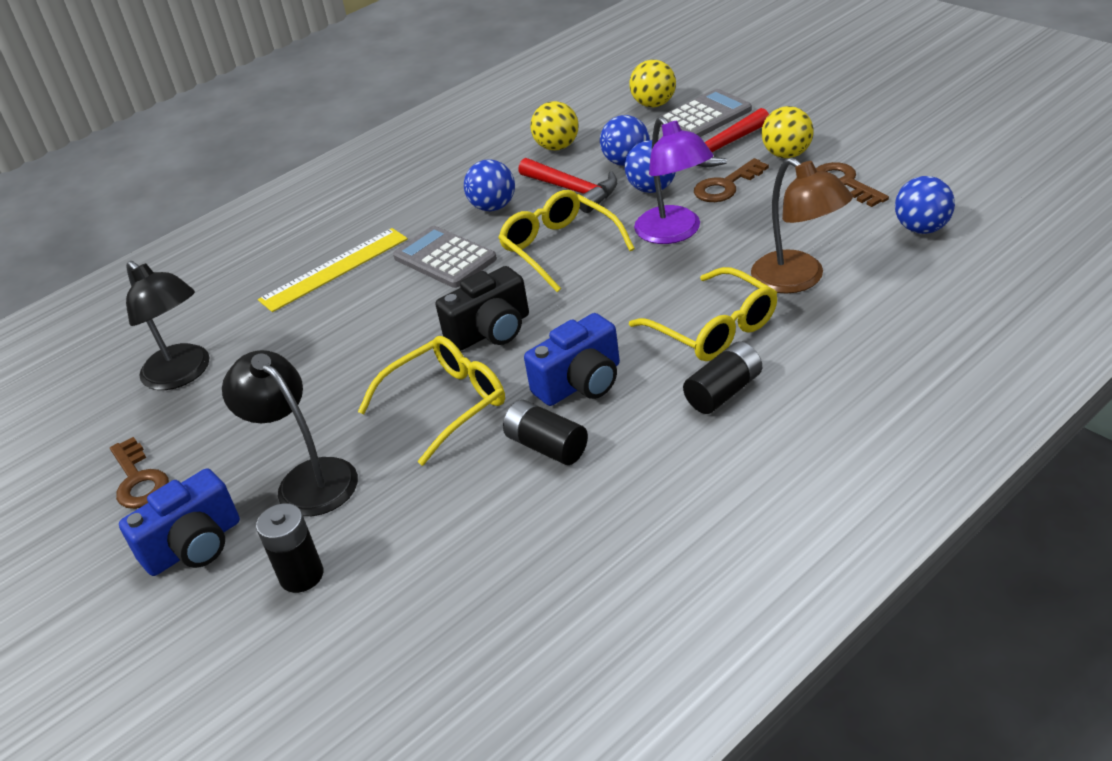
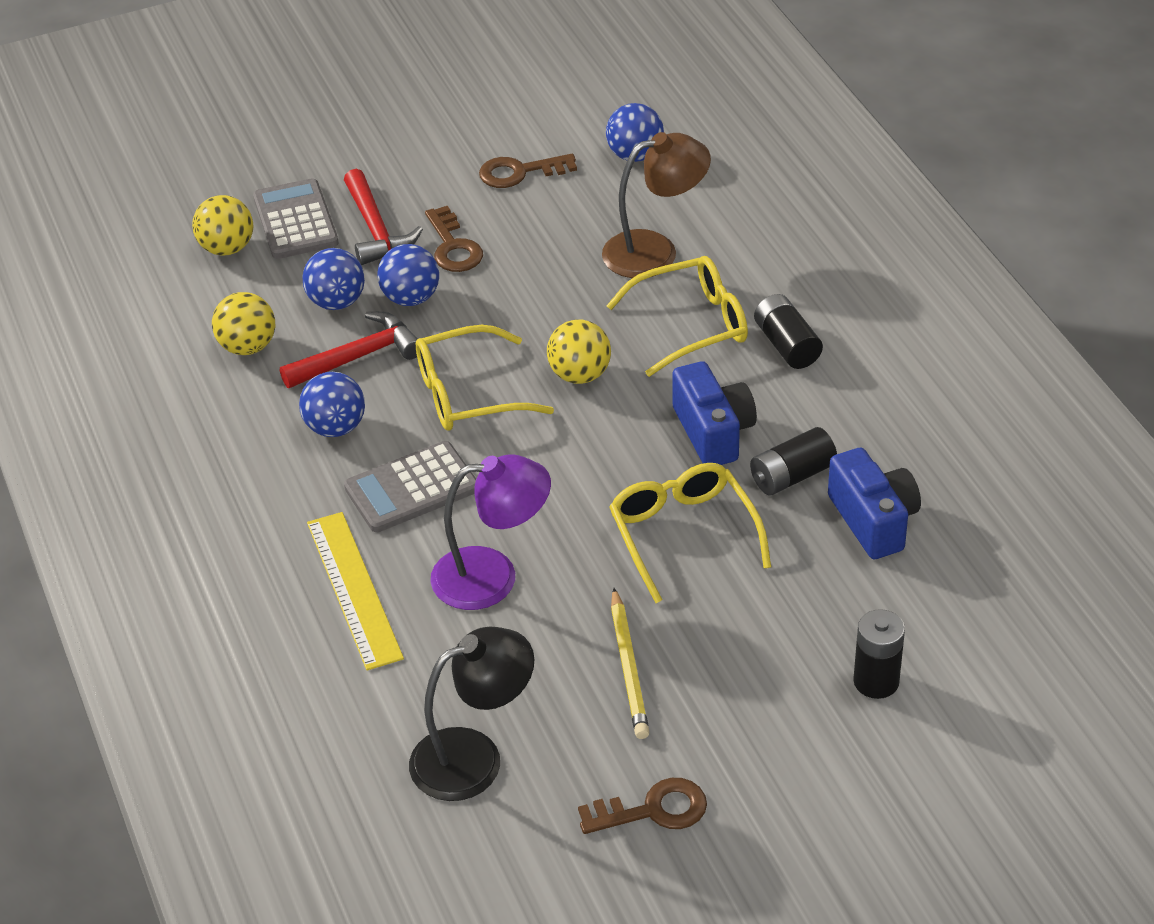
camera: 75 degrees left, 5 degrees up
(194, 546) = (789, 764): blue camera -> blue camera (873, 520)
(286, 421) = (629, 668): none -> yellow pencil
(307, 479) = (736, 660): black lamp -> none
(491, 331) = (582, 478): black camera -> none
(675, 233) = (510, 305): purple lamp -> purple lamp (492, 576)
(787, 154) = (432, 190): yellow ball -> yellow ball (579, 375)

